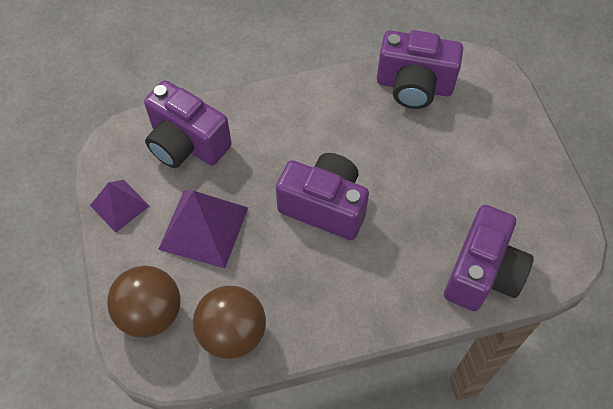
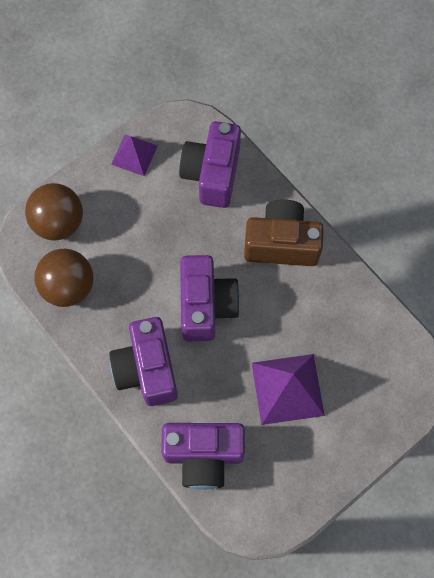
camera: 65 degrees right, 10 degrees up
(204, 228) = (144, 224): purple pyramid -> purple pyramid (287, 389)
(294, 116) = (281, 243): none -> brown camera
(414, 86) = (365, 329): purple camera -> purple camera (147, 369)

